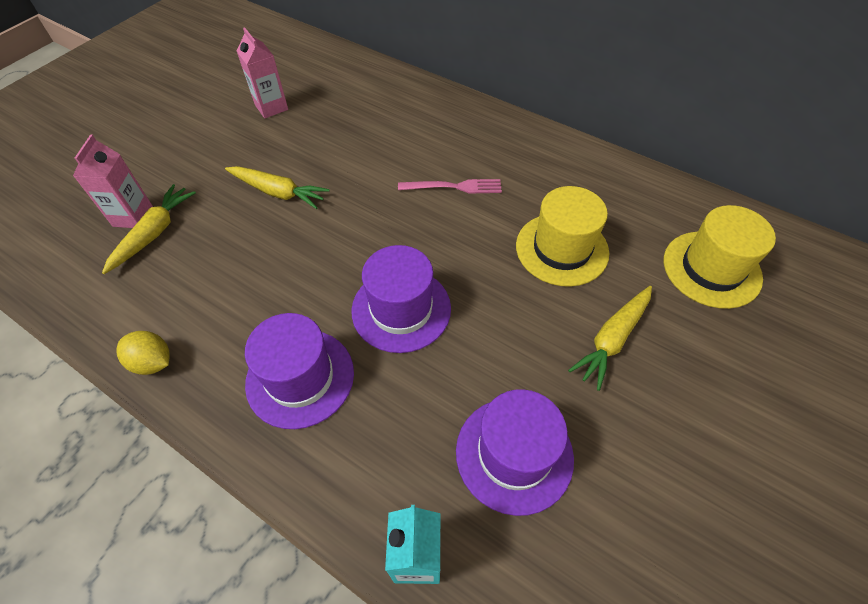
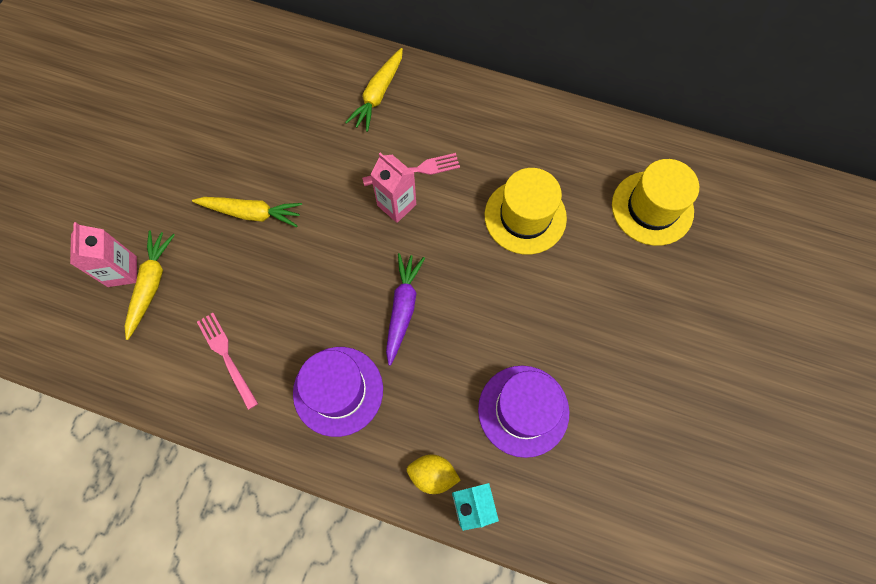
camera: 15 degrees left, 15 degrees up
(153, 362) = (208, 408): yellow lemon -> yellow lemon (432, 475)
(196, 315) = (226, 357): none -> pink fork
(271, 107) = (206, 111): pink carton -> pink carton (396, 205)
(401, 309) = (402, 308): purple hat -> purple carrot
(612, 339) = (581, 295): yellow carrot -> yellow carrot (378, 94)

